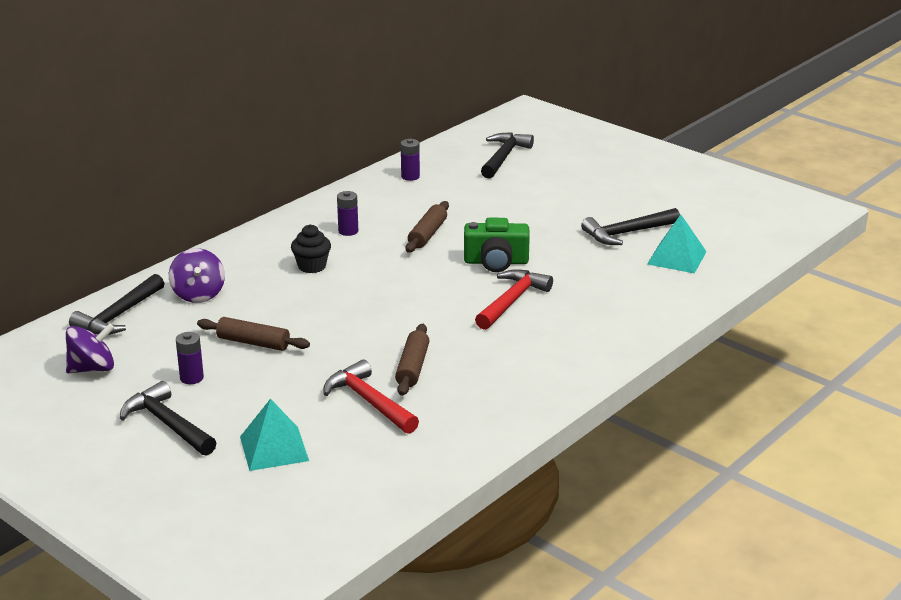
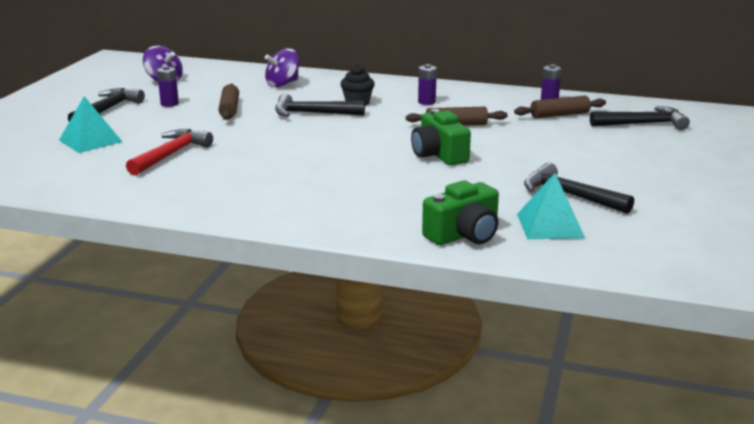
camera: 65 degrees right, 5 degrees down
(118, 316) = (235, 73): black hammer -> black hammer (312, 113)
(412, 367) = (232, 158): brown rolling pin -> brown rolling pin (559, 115)
(512, 301) = (376, 172): red hammer -> none
(670, 295) = (464, 235): none -> green camera

